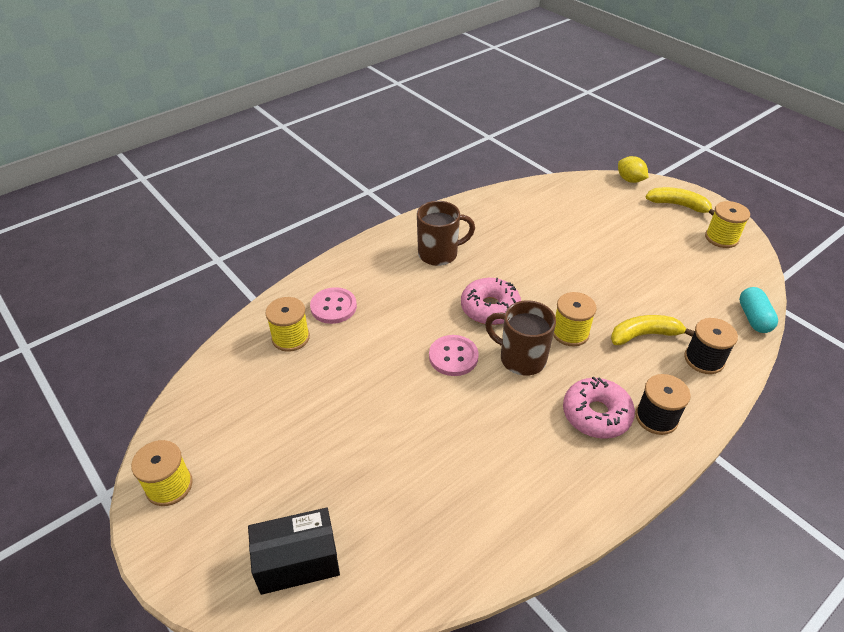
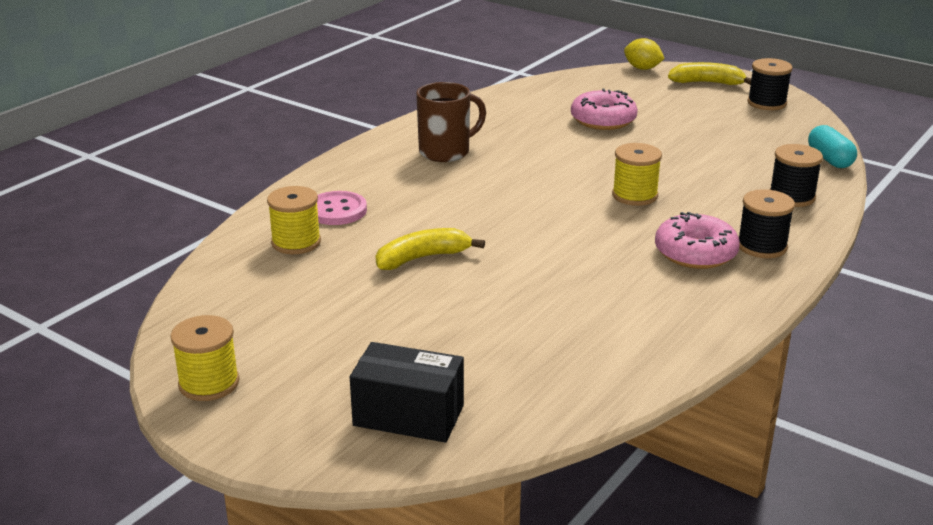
camera: 15 degrees left, 15 degrees down
(297, 561) = (408, 415): black box -> black box turned 45 degrees clockwise
(453, 357) = (508, 231): pink button -> none
(490, 308) = (531, 188): pink donut -> pink donut (603, 120)
(521, 358) = (588, 222): brown mug -> none
(644, 335) = (718, 186): yellow banana -> yellow banana (422, 258)
(721, 238) = (767, 103): yellow spool -> black spool

